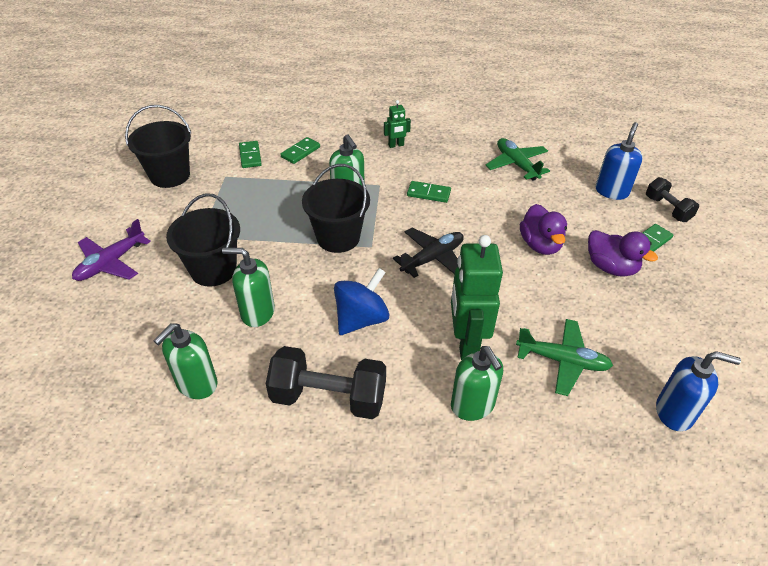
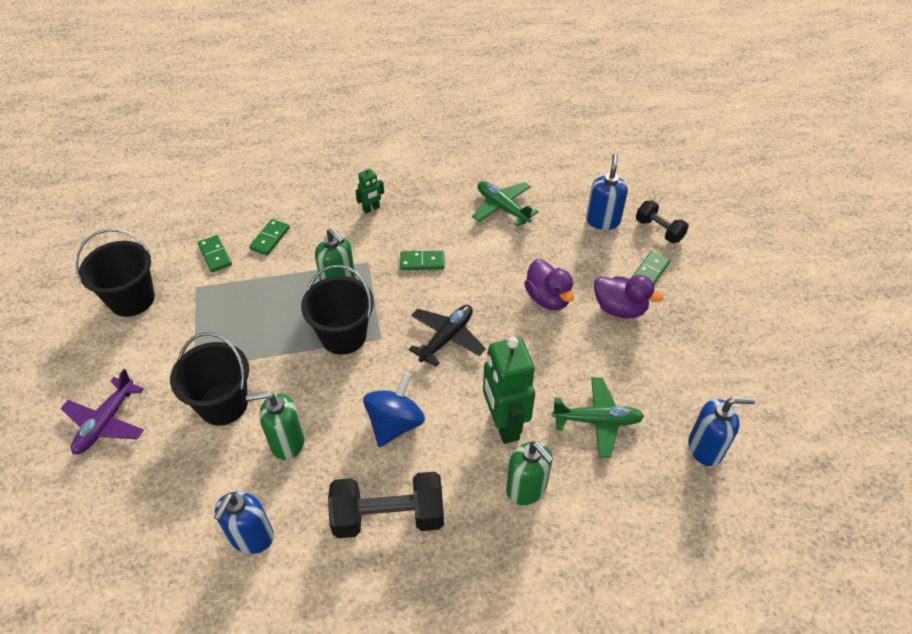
camera: 15 degrees left, 5 degrees up
(196, 384) = (251, 537): green soap dispenser -> blue soap dispenser

